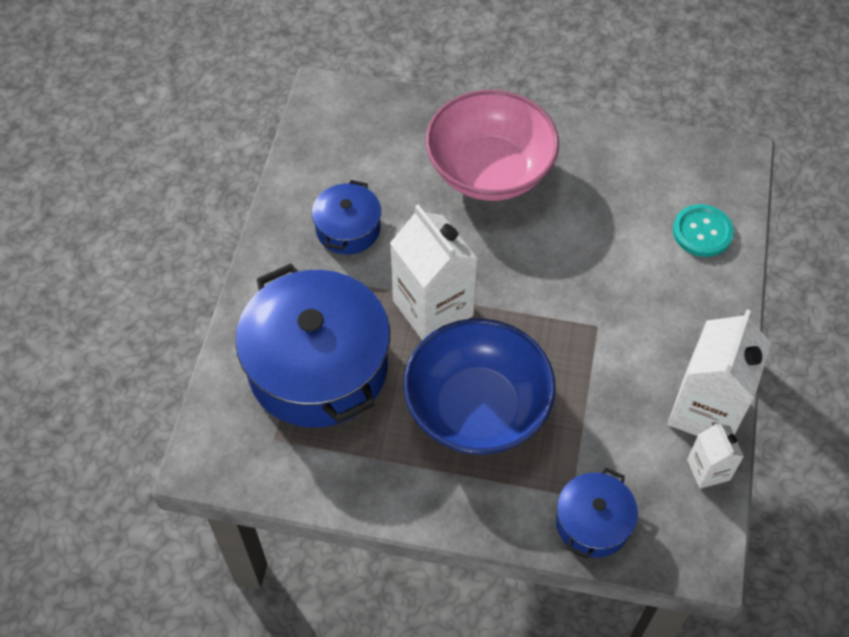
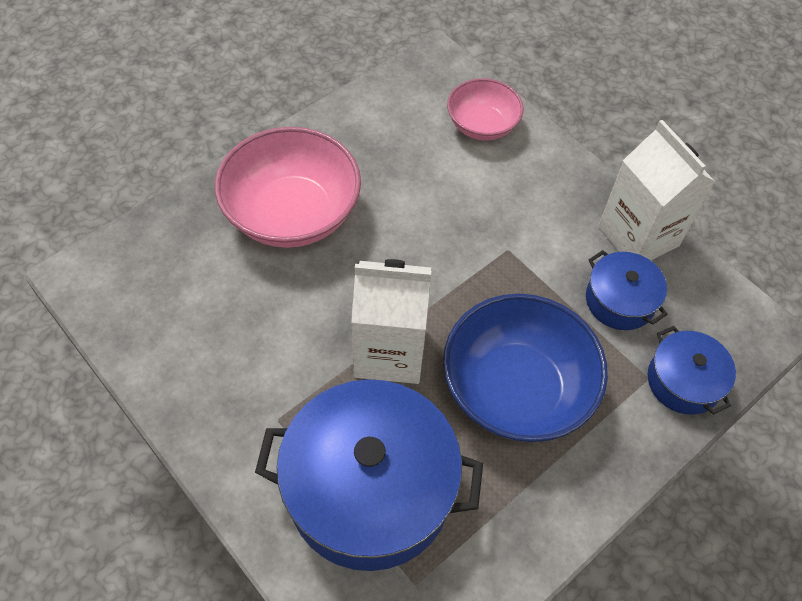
camera: 55 degrees left, 0 degrees up
(348, 229) = (245, 360): blue pot -> blue pot (620, 300)
(702, 232) = (482, 125): turquoise button -> pink bowl
(708, 469) = (690, 272): white carton -> none

